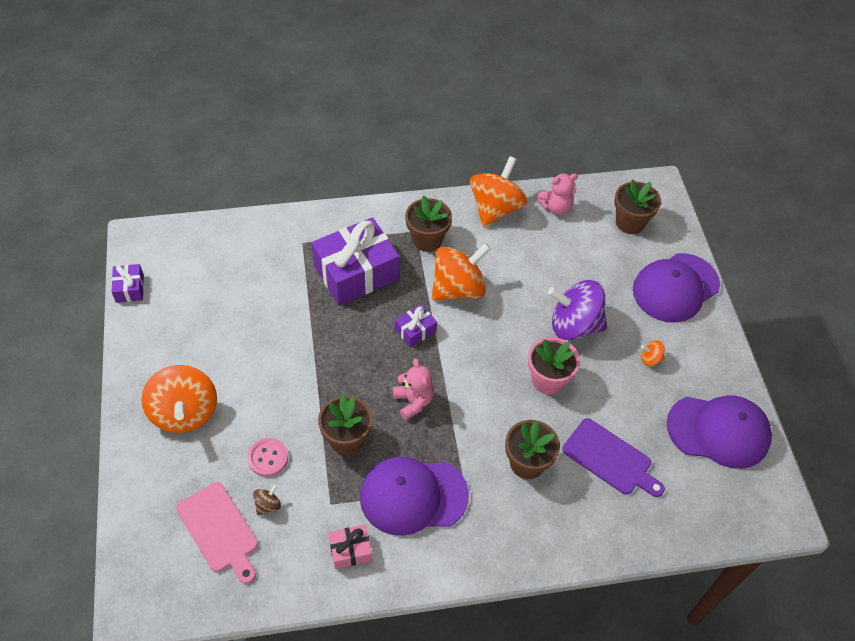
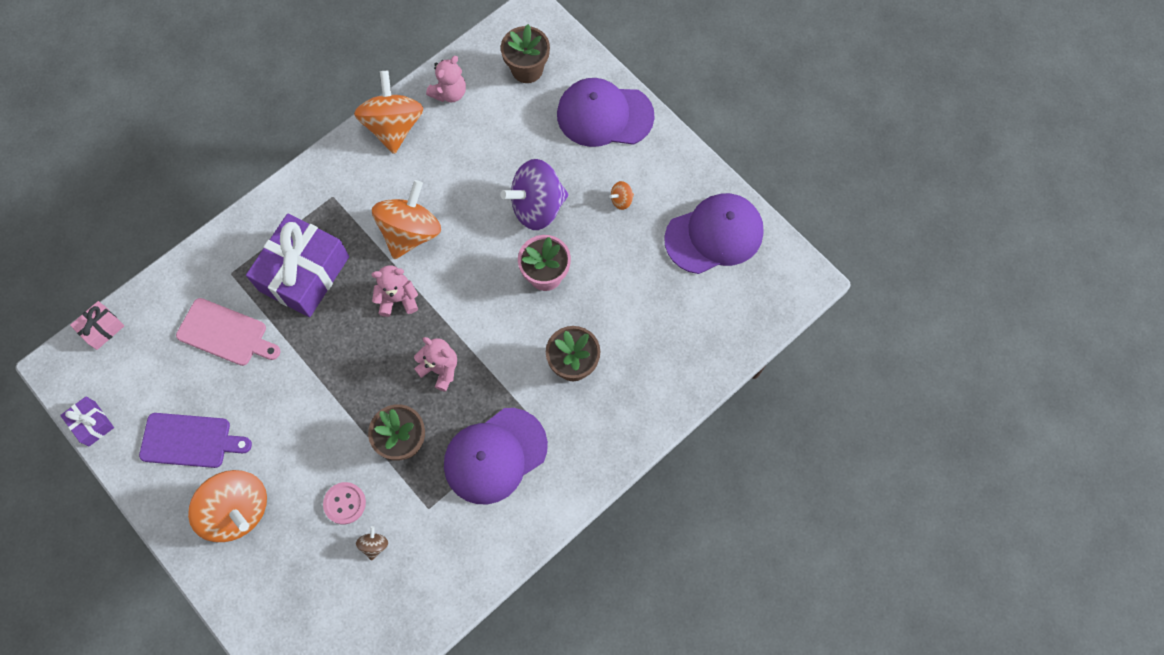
camera: 30 degrees left, 15 degrees up
(219, 530) = (347, 594): pink cutting board -> pink cutting board (225, 333)
(350, 550) = (472, 537): pink gift -> pink gift (102, 328)
(415, 330) = (398, 299): purple gift -> pink teddy bear
(427, 239) = (349, 198): brown flower pot -> none
(610, 458) = (639, 316): purple cutting board -> purple cutting board (190, 440)
(675, 288) = (604, 115): purple cap -> purple cap turned 75 degrees clockwise

